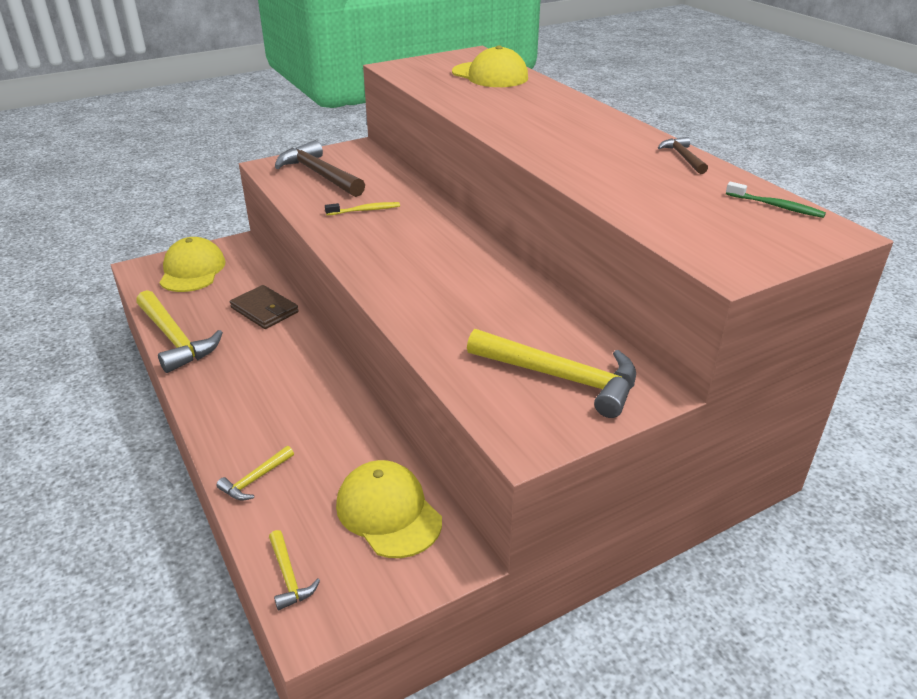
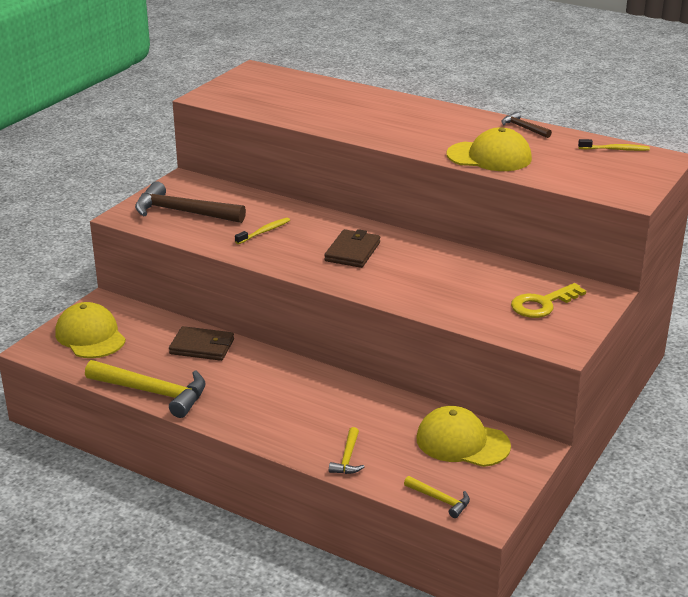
camera: 30 degrees left, 5 degrees down
(422, 253) = (352, 252): none -> brown wallet
(490, 75) = (298, 88): yellow cap -> yellow cap (489, 157)
(561, 378) = (542, 304): yellow hammer -> yellow key
(776, 206) = (615, 149): green toothbrush -> yellow toothbrush

